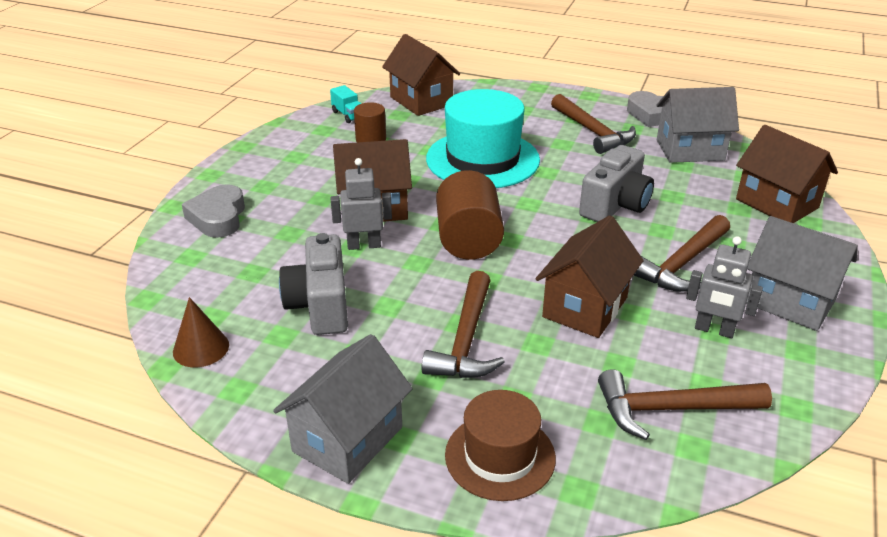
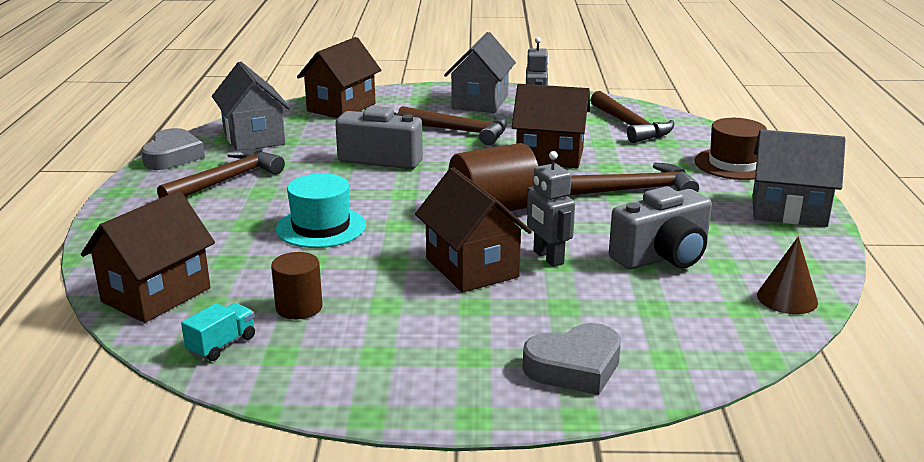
camera: 110 degrees left, 10 degrees down
(482, 159) = (321, 227): turquoise hat -> turquoise hat, size x0.62

